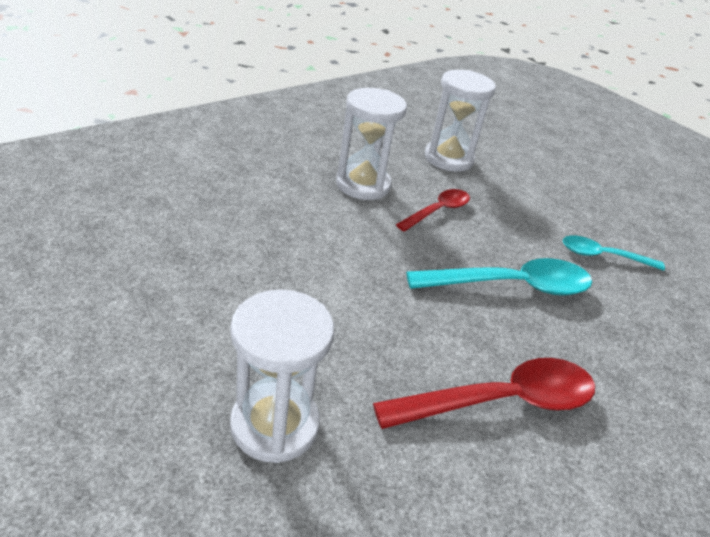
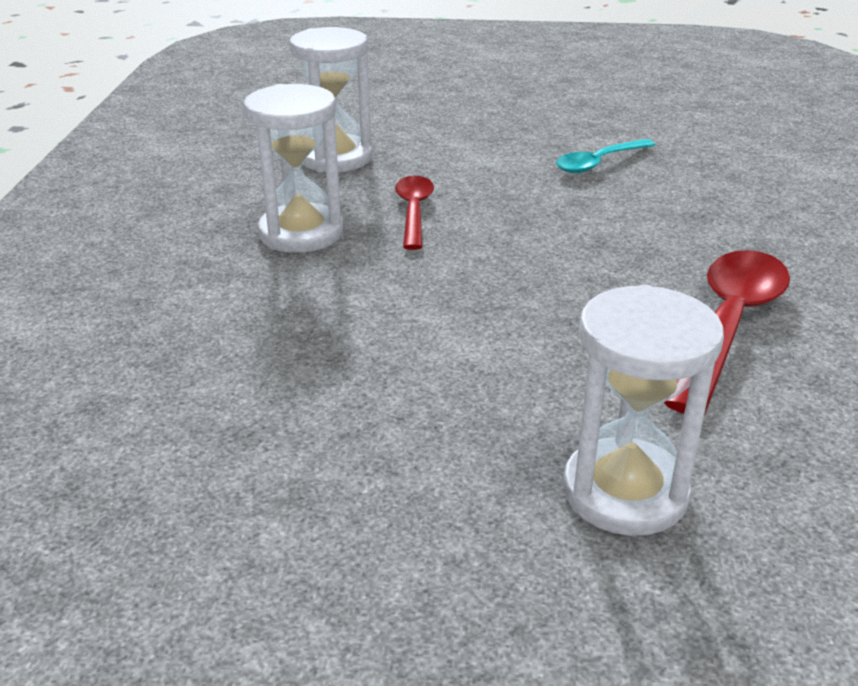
camera: 40 degrees left, 5 degrees down
(510, 286) = (581, 233): turquoise spoon -> none

